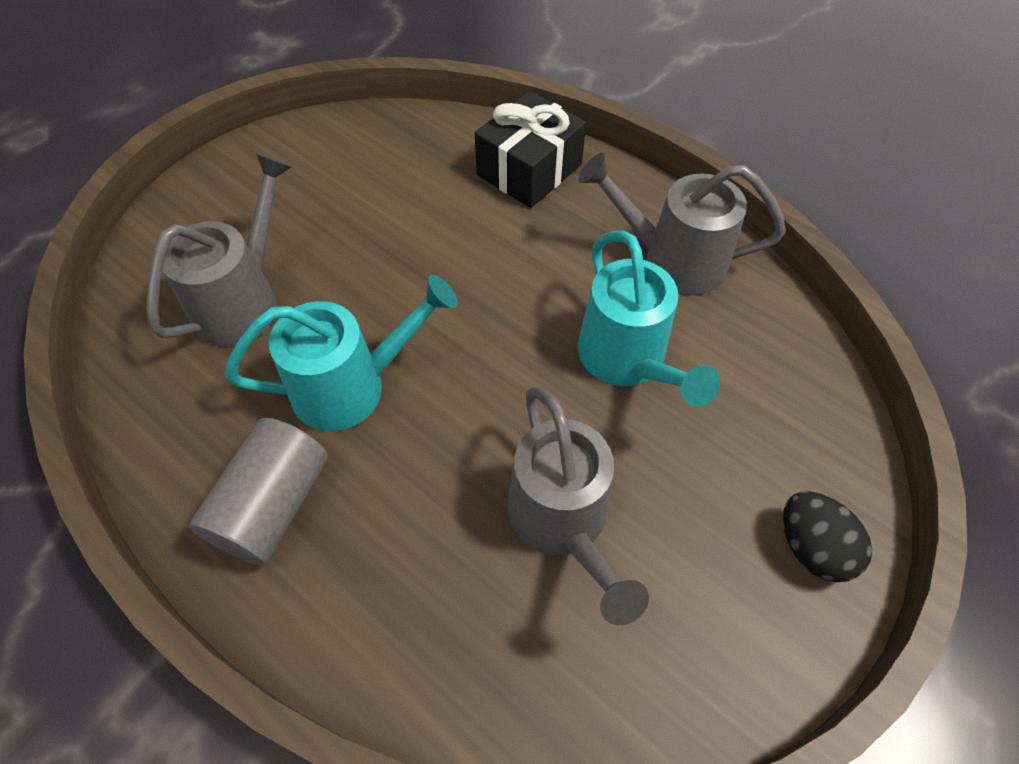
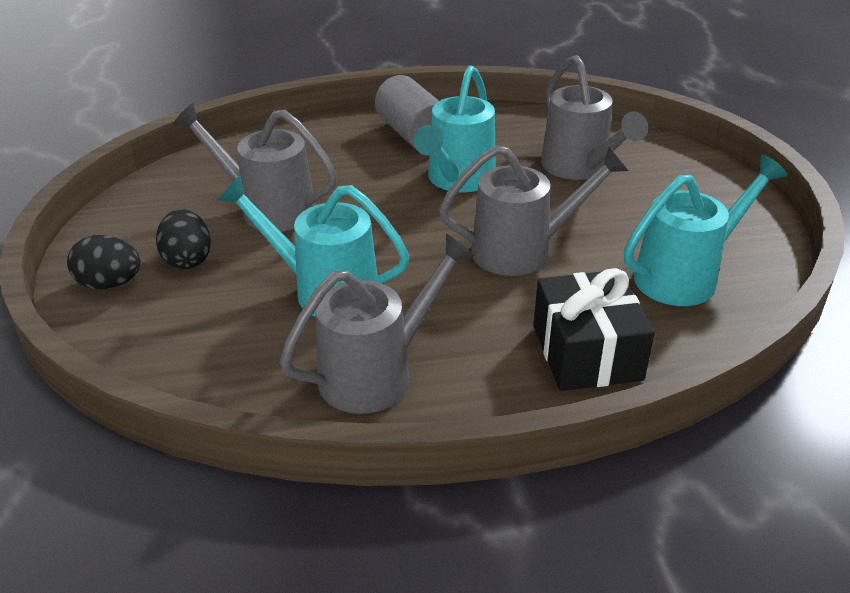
camera: 130 degrees right, 20 degrees down
(382, 159) = (686, 276): none -> turquoise watering can
(437, 264) = (523, 251): none -> grey watering can
(710, 514) = (188, 260): none -> black egg

